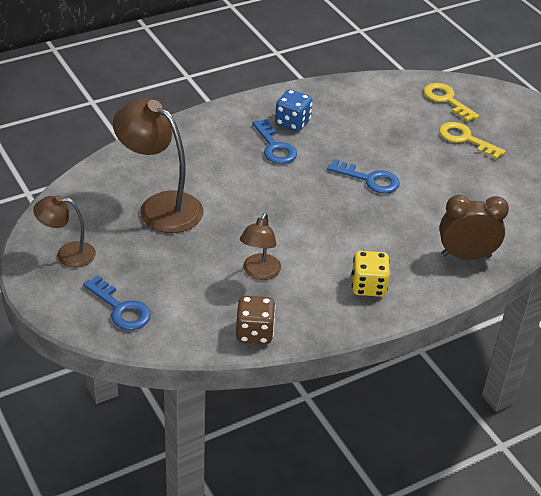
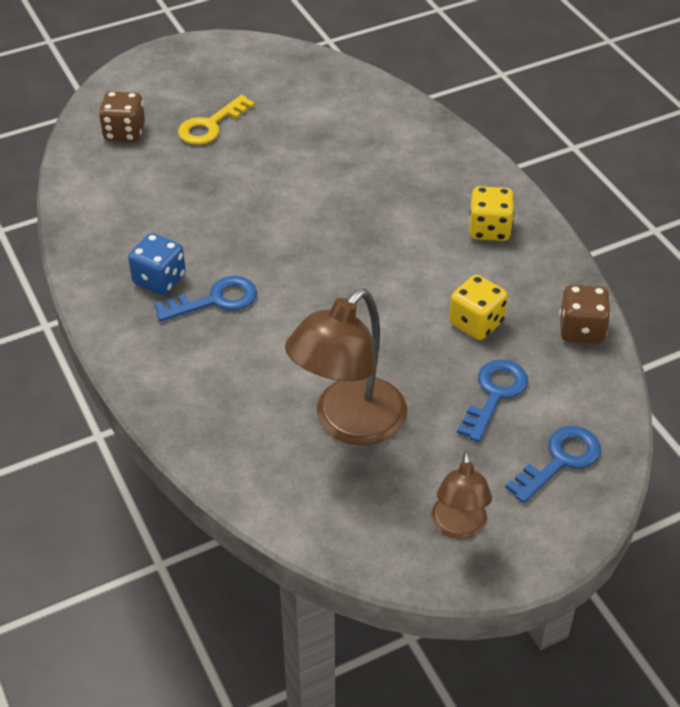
camera: 85 degrees left, 5 degrees up
(259, 273) = (476, 323): brown lamp -> yellow dice
(369, 179) = (290, 214): blue key -> blue key (494, 394)
(446, 100) = (124, 132): yellow key -> brown dice
(466, 256) = (430, 149): brown clock -> none

